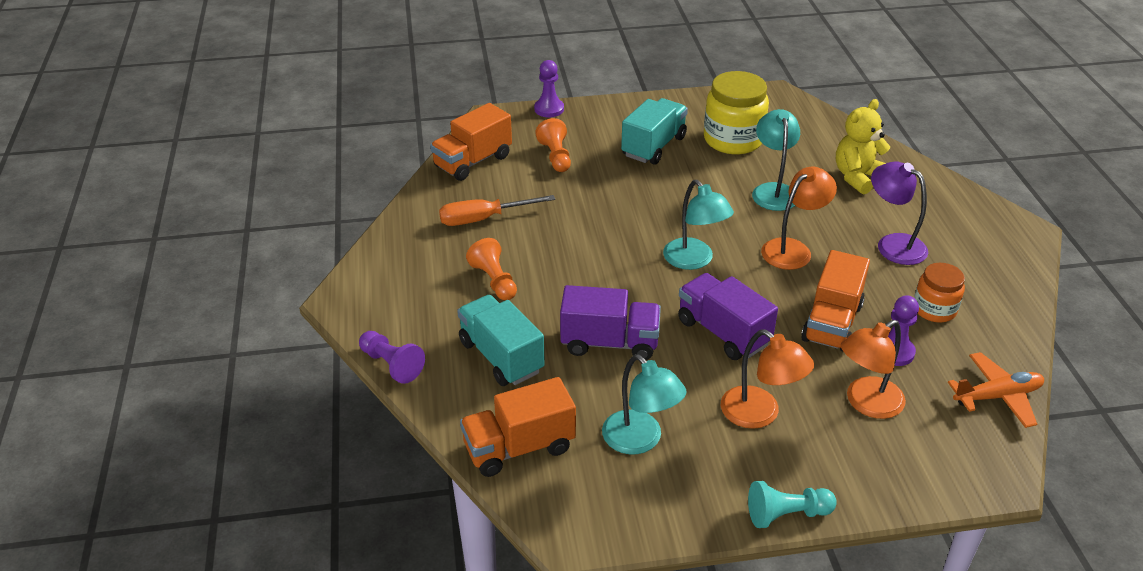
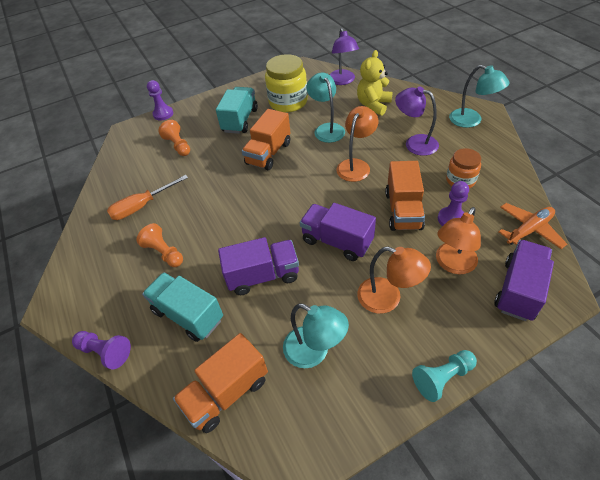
camera: 15 degrees left, 10 degrees up
(473, 161) = (122, 165): orange truck -> orange truck (268, 153)
(694, 260) = (296, 193): turquoise lamp -> turquoise lamp (471, 120)
(828, 131) = (342, 81): none -> purple lamp
(940, 457) = (518, 290): none -> purple truck

